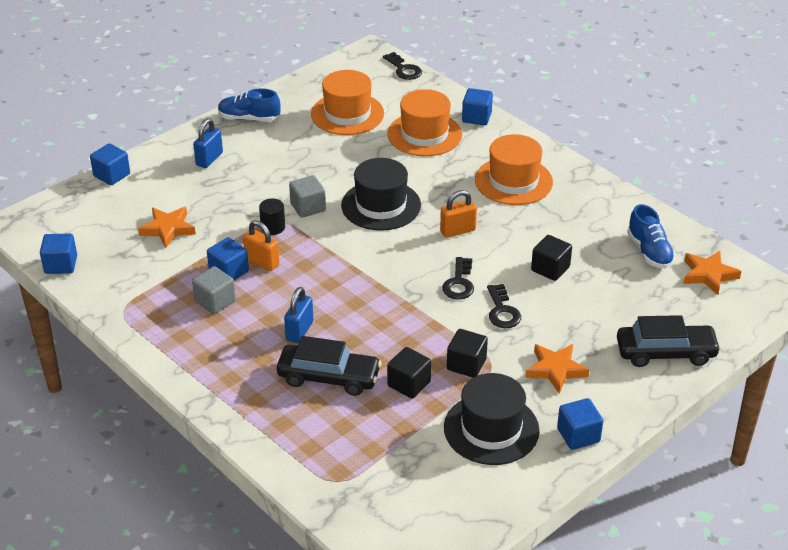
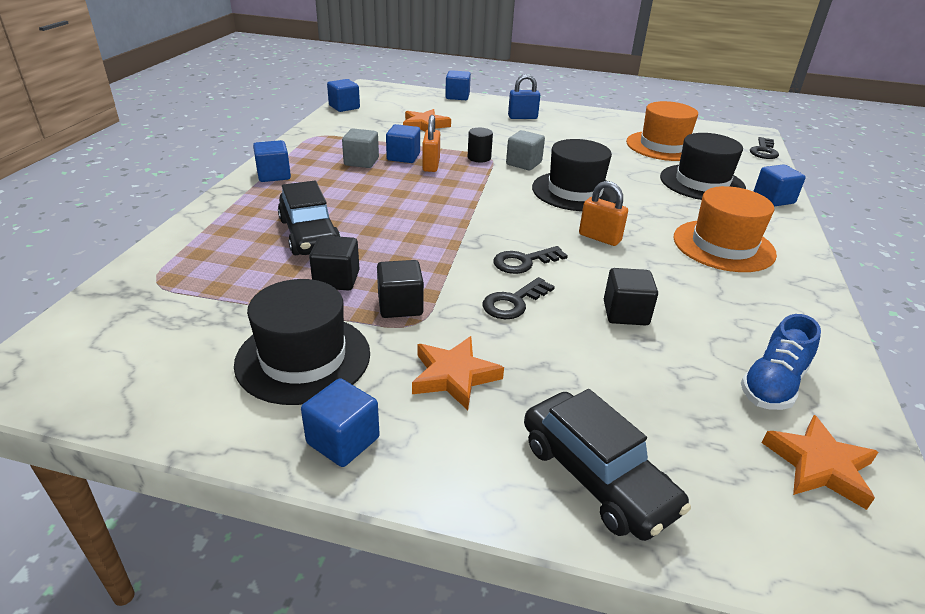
camera: 55 degrees right, 5 degrees down
(194, 366) = (274, 175): none -> blue cube
(249, 118) = (590, 117): blue shoe -> none
(299, 331) = (361, 203): blue padlock -> none
(424, 134) = (702, 183): orange hat -> black hat

